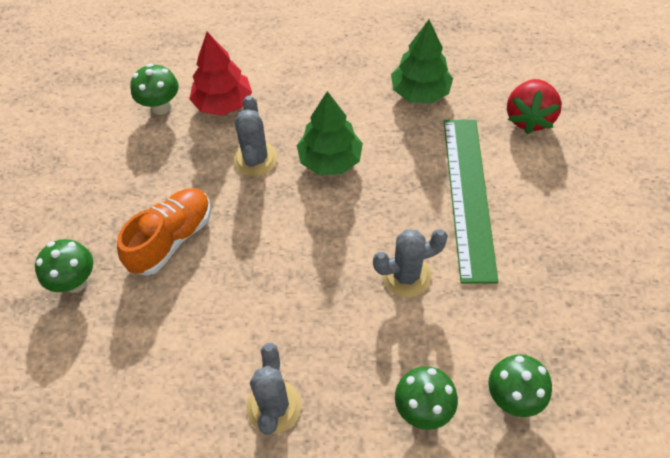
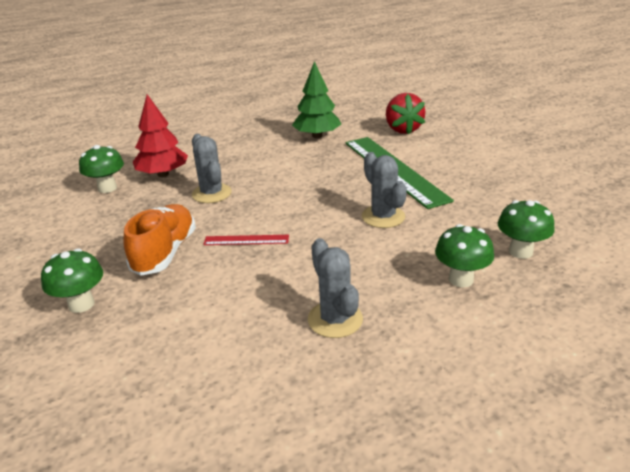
camera: 25 degrees left, 25 degrees down
(252, 253) = (246, 240): none -> red ruler
(330, 160) = (274, 179): green tree -> none
(406, 275) = (383, 217): grey cactus -> grey cactus turned 75 degrees counterclockwise

